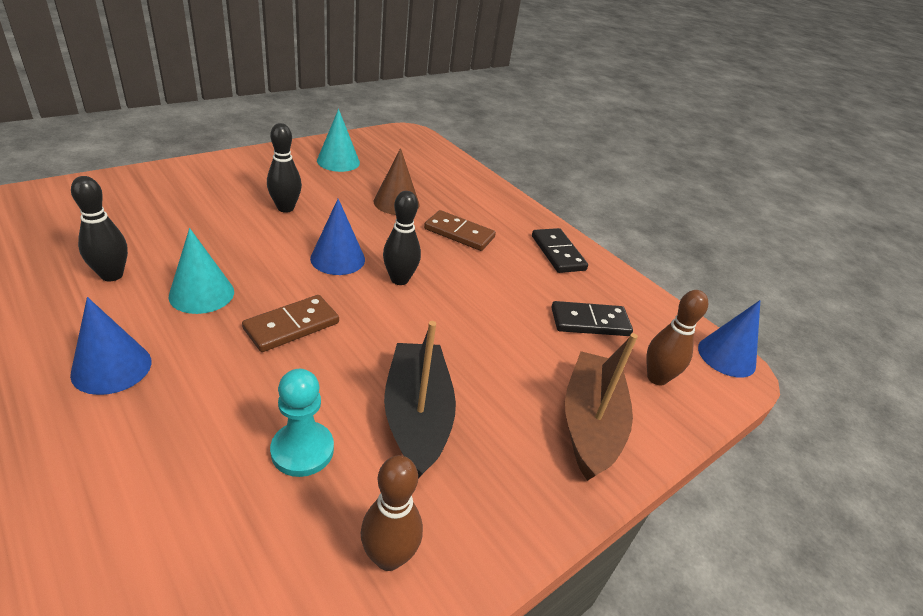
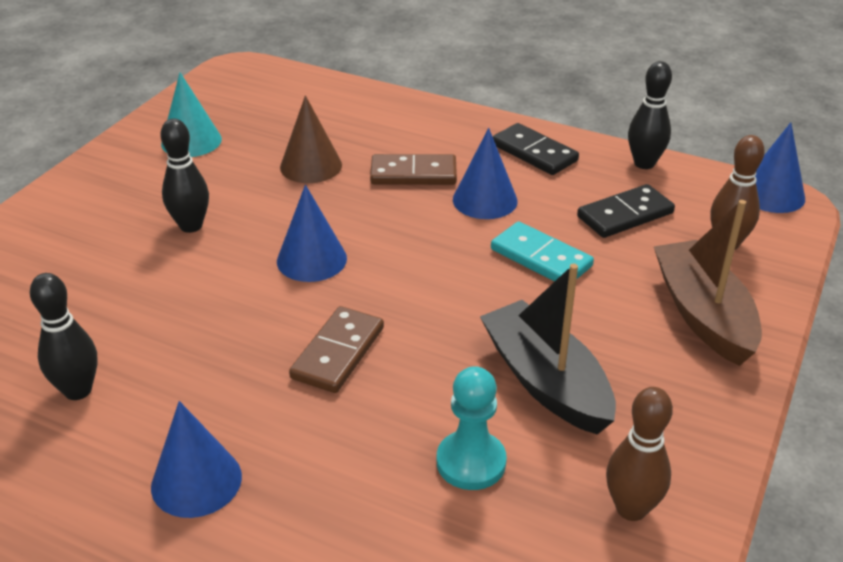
camera: 20 degrees left, 0 degrees up
(201, 294) = (204, 364): turquoise cone -> none
(399, 279) = (400, 253): black bowling pin -> black bowling pin (644, 163)
(493, 269) = (485, 200): none -> blue cone
(497, 325) = (541, 258): none -> turquoise domino

